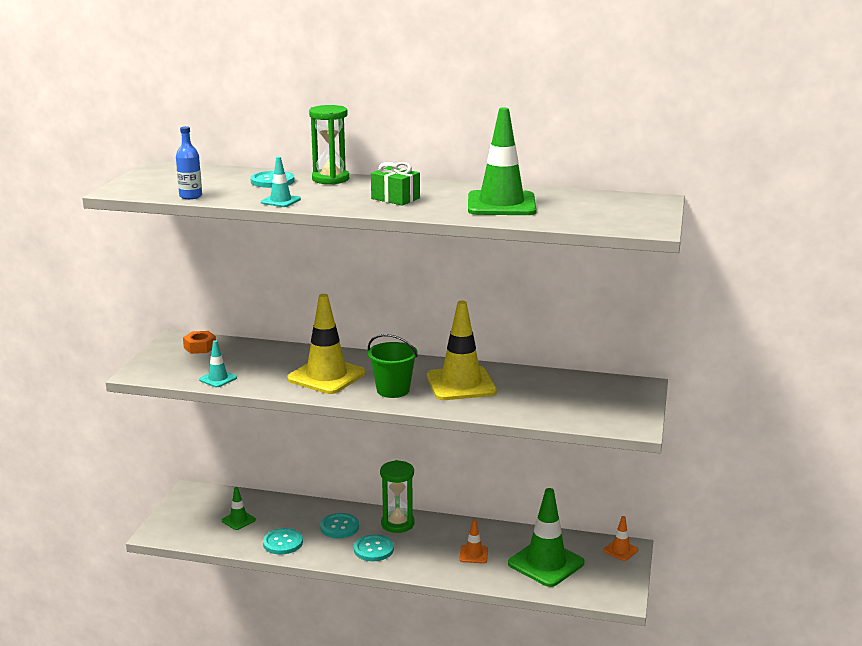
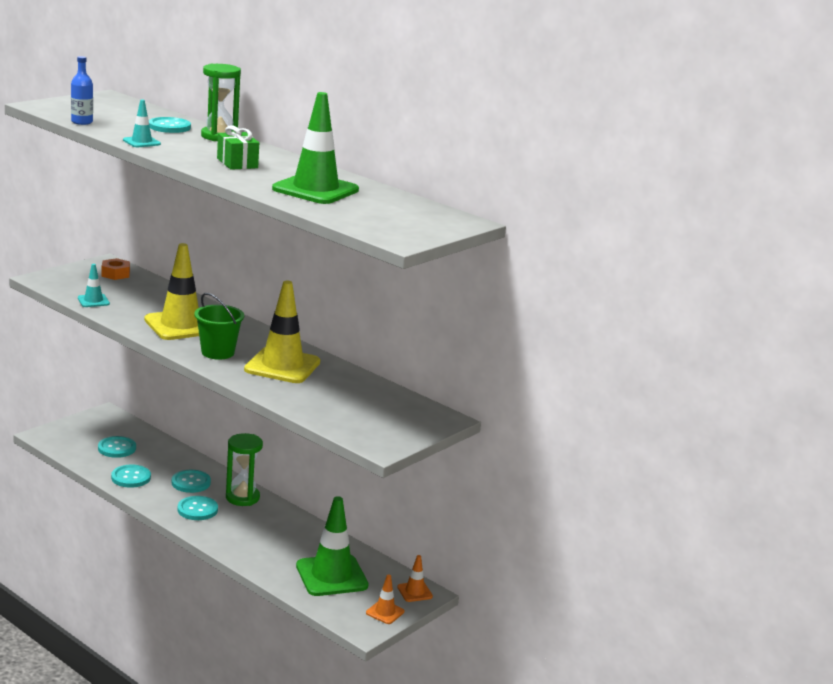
camera: 25 degrees right, 0 degrees up
(238, 520) = (117, 448): green traffic cone -> turquoise button
(473, 554) = (277, 545): orange traffic cone -> orange traffic cone (385, 612)

